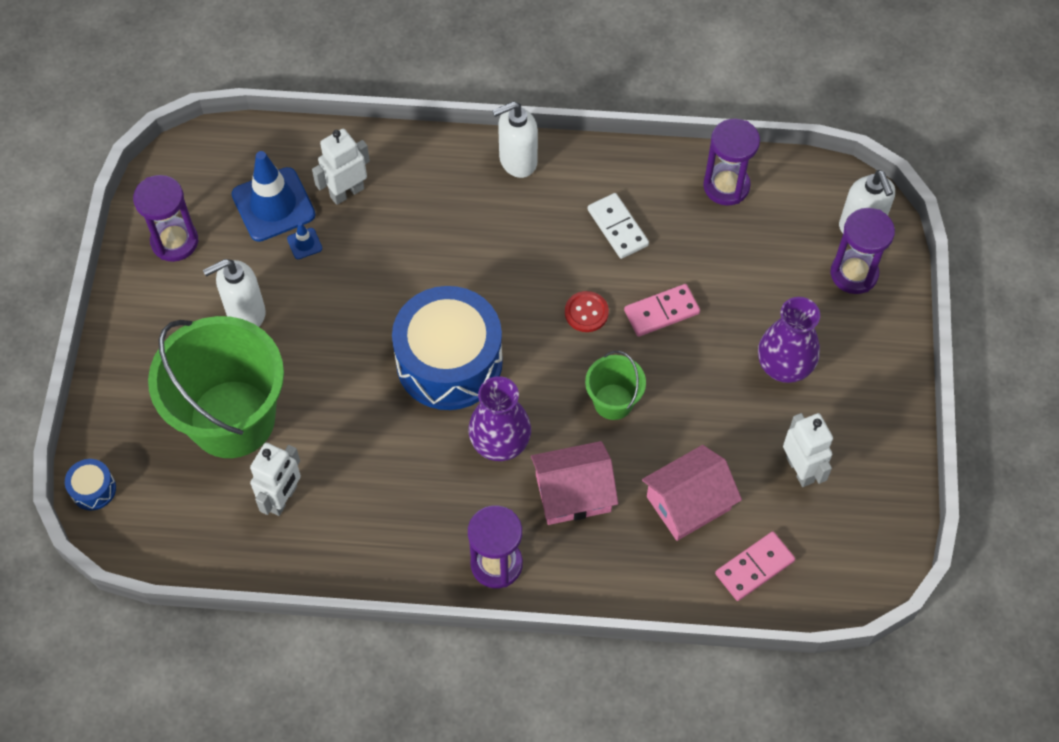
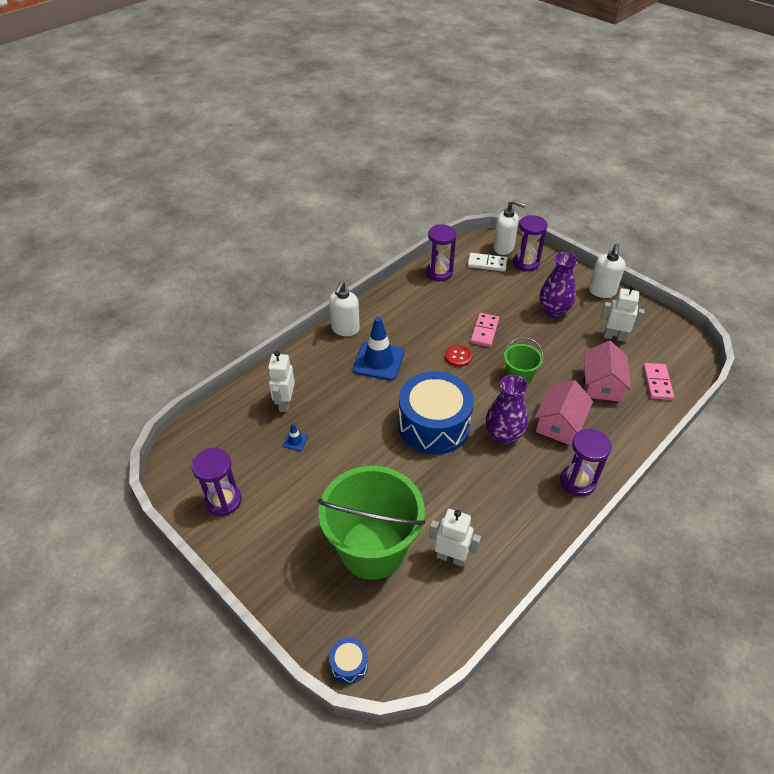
camera: 50 degrees left, 15 degrees down
(245, 312) = (308, 496): white soap dispenser -> white soap dispenser (602, 292)
(273, 205) = (255, 439): blue traffic cone -> blue traffic cone (378, 361)
(283, 498) = (451, 557): white robot -> white robot turned 45 degrees counterclockwise
(618, 227) = (422, 318): white domino -> white domino (487, 263)

